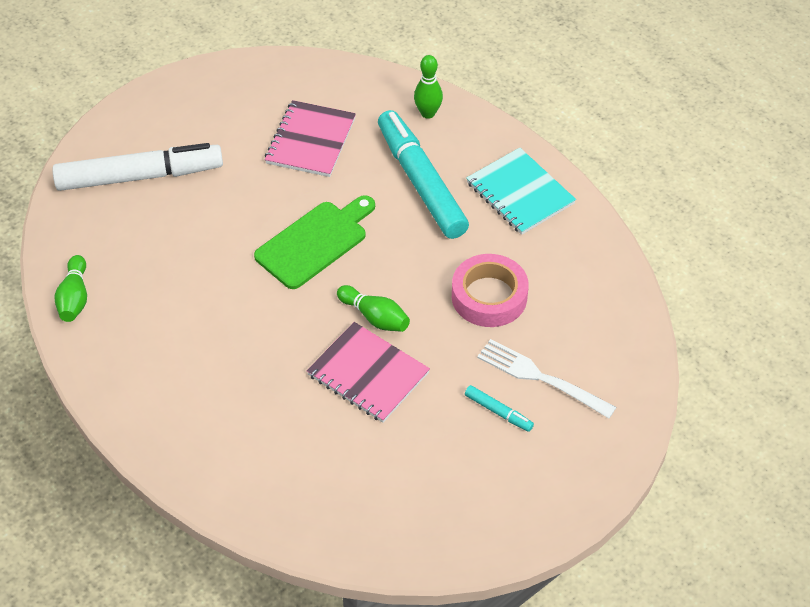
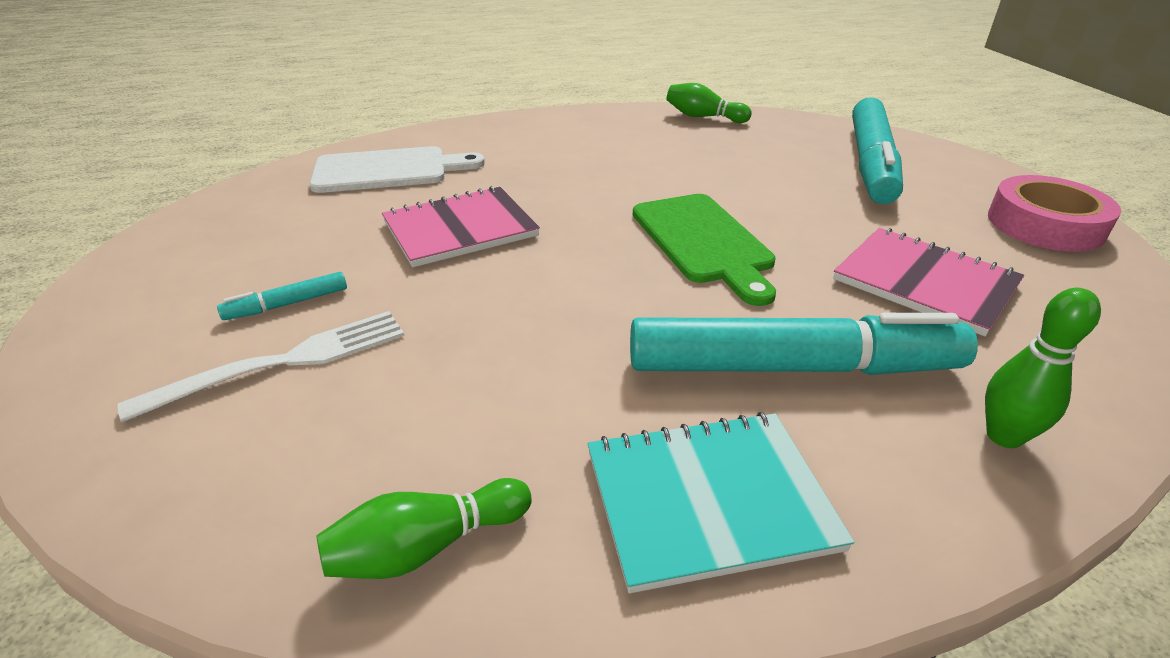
camera: 115 degrees right, 15 degrees down
(139, 176) = (870, 163): white marker -> turquoise marker
(301, 474) = (388, 170): none -> white cutting board
(375, 317) = (540, 253): green bowling pin -> green bowling pin (426, 546)
(489, 296) = (483, 362): pink tape -> pink tape (1045, 224)

